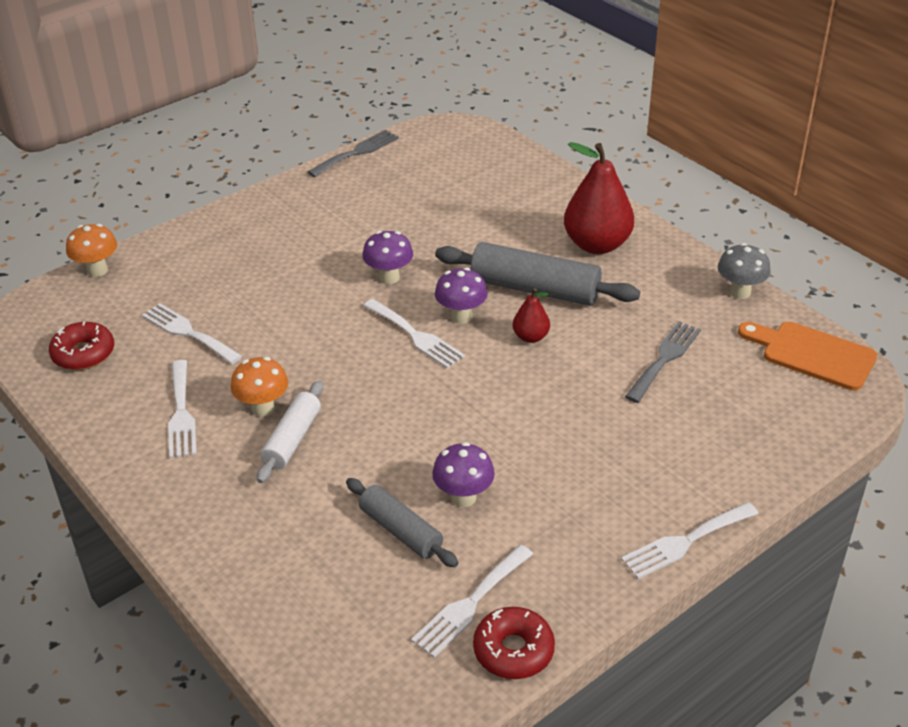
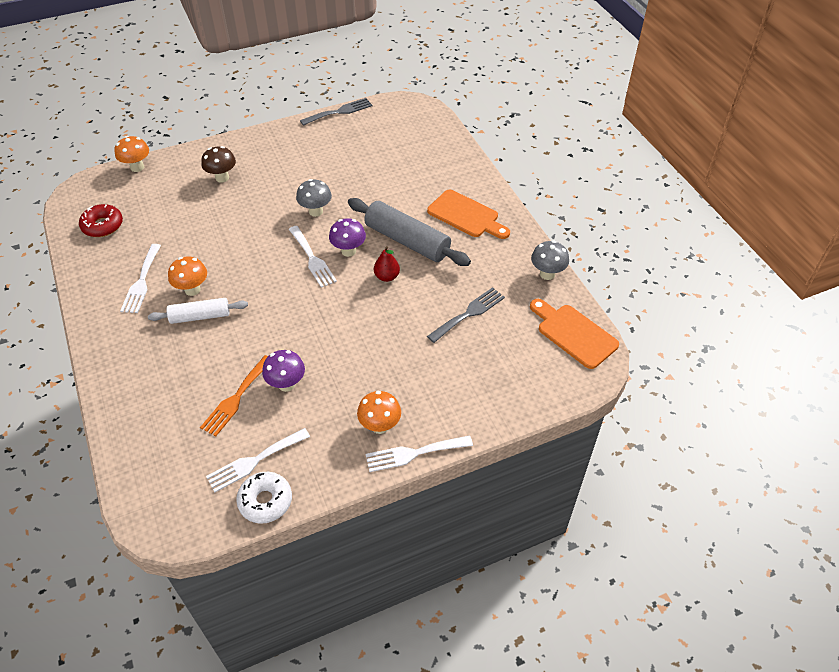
camera: 15 degrees right, 10 degrees up
(188, 332) = (171, 224): white fork -> none
(232, 261) = (222, 178): none -> brown mushroom
(292, 439) = (200, 316): white rolling pin -> white rolling pin turned 45 degrees clockwise
(389, 277) = (315, 211): purple mushroom -> grey mushroom
(401, 531) = (236, 398): grey rolling pin -> orange fork
(513, 650) = (265, 501): red donut -> white donut
(597, 244) = (466, 215): red pear -> orange cutting board
(621, 519) = (380, 426): none -> orange mushroom

